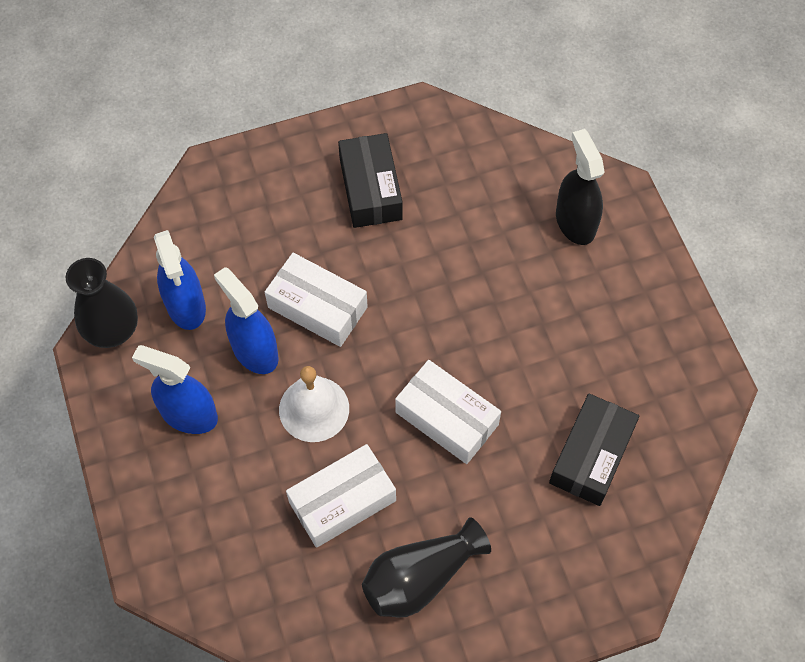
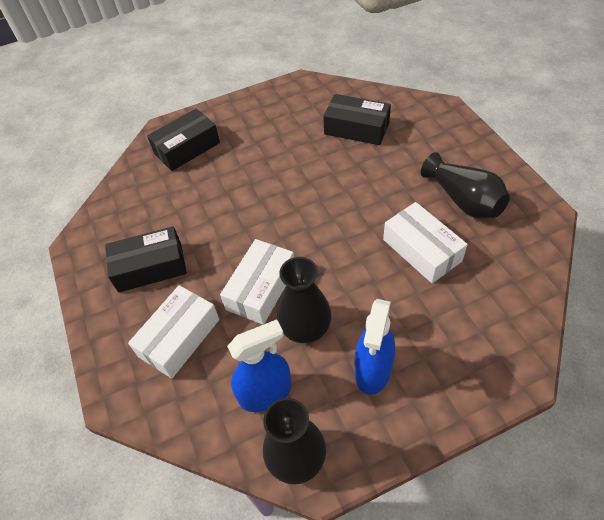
camera: 90 degrees left, 10 degrees down
(254, 351) = (305, 328): blue spray bottle -> black vase
(314, 409) = (351, 278): white bell -> none
(447, 418) = (344, 199): white box -> white box (179, 338)
(575, 222) = (187, 148): black spray bottle -> black box

